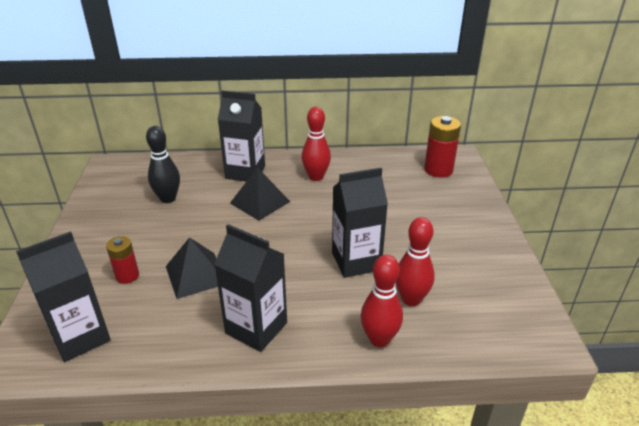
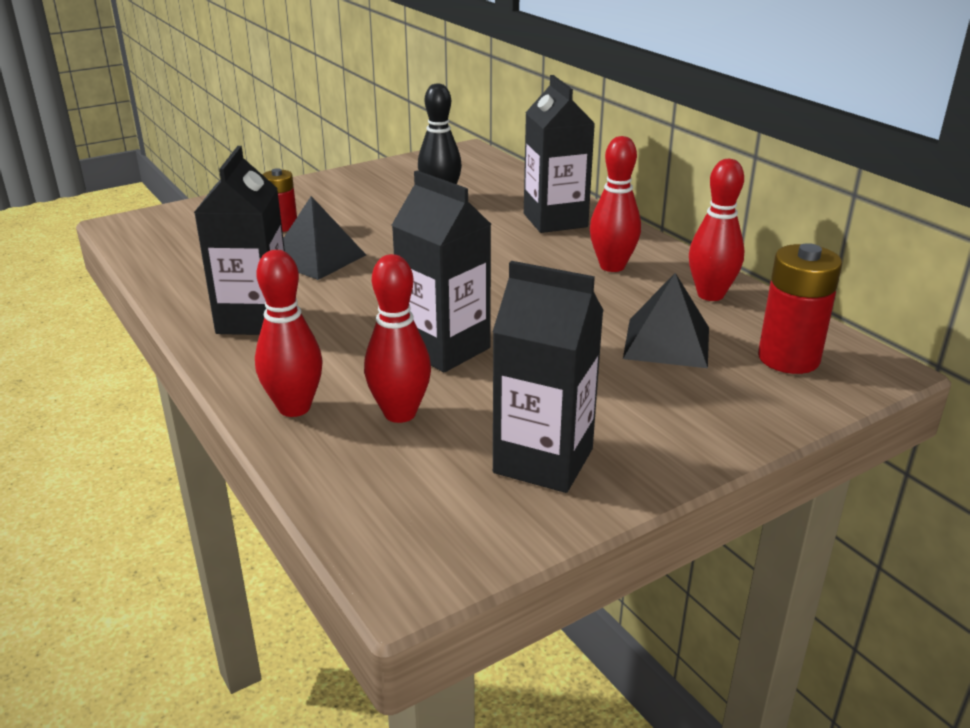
camera: 60 degrees right, 5 degrees down
(80, 337) = (176, 238): black carton -> black carton (543, 461)
(260, 202) = (500, 249): black pyramid -> black pyramid (667, 342)
(369, 164) = (710, 295): none -> red bowling pin

